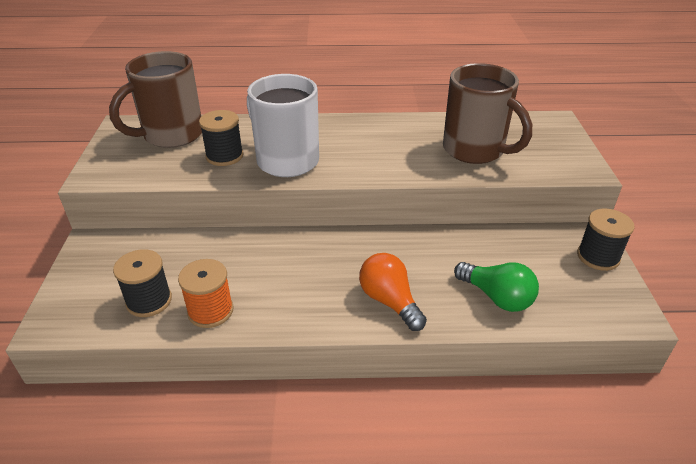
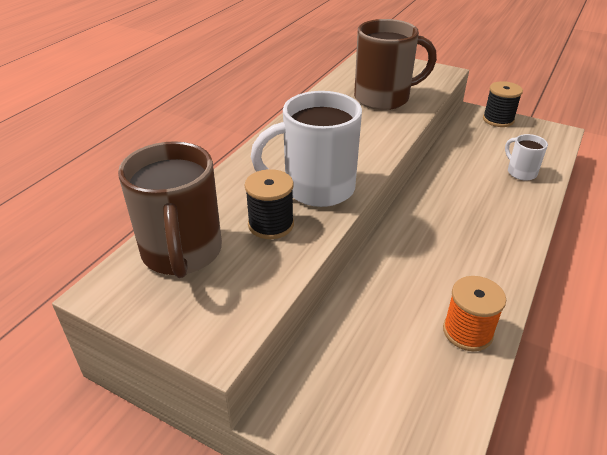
camera: 60 degrees left, 0 degrees up
(149, 301) = (429, 377): black spool -> none
(389, 301) = (503, 220): orange light bulb -> none
(497, 297) = (520, 172): green light bulb -> white mug

